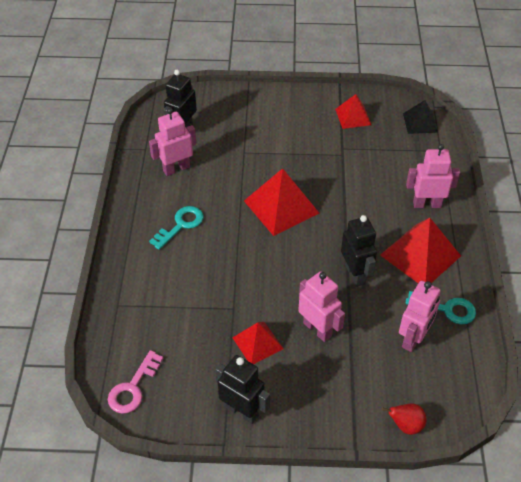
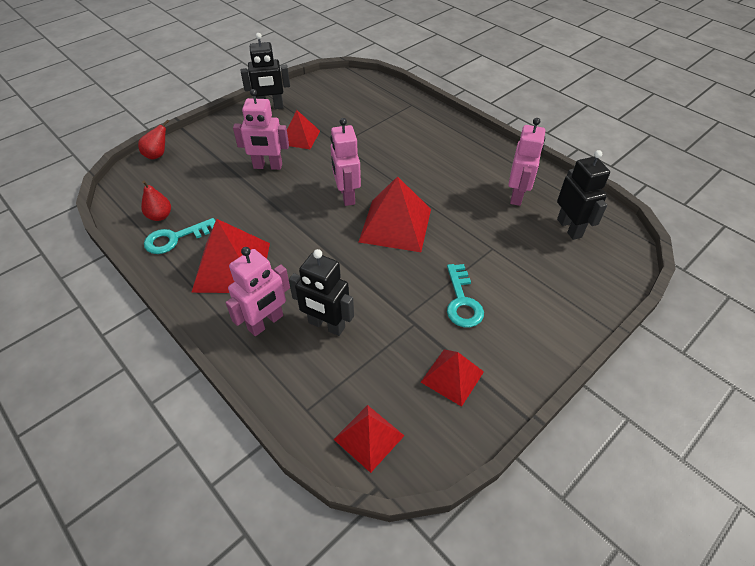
camera: 135 degrees right, 0 degrees up
(133, 388) = (345, 83): pink key -> none
(181, 225) = (447, 163): turquoise key -> turquoise key (462, 301)
(355, 274) = (275, 215): black robot -> black robot (326, 325)
(413, 339) = (188, 202): pink robot -> pink robot (347, 196)
(420, 122) = (368, 437): black pyramid -> red pyramid
(446, 341) = (160, 216): none -> red pear

